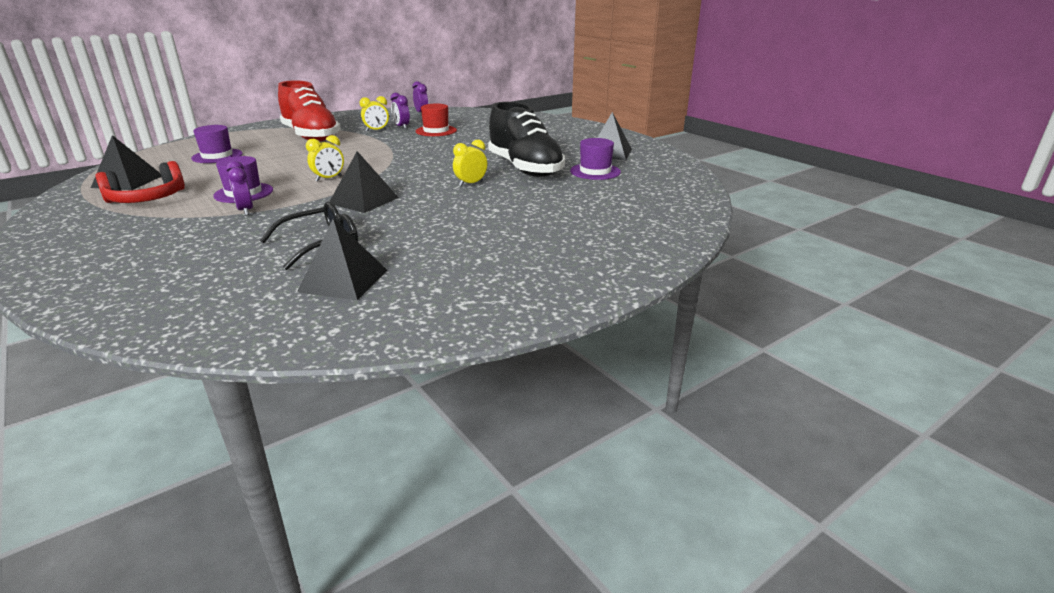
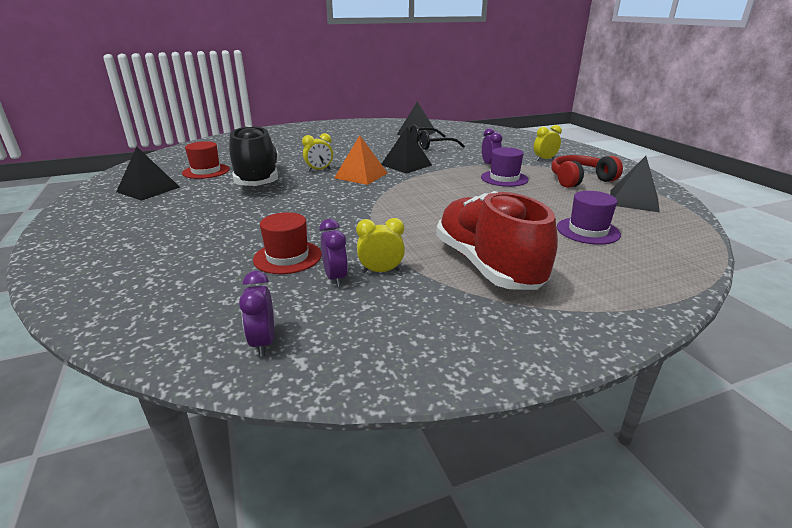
camera: 165 degrees left, 0 degrees up
(329, 179) = (437, 185): yellow clock -> yellow clock (544, 159)
(417, 182) = (361, 175): none -> orange pyramid
(595, 171) = (206, 171): purple hat -> red hat

